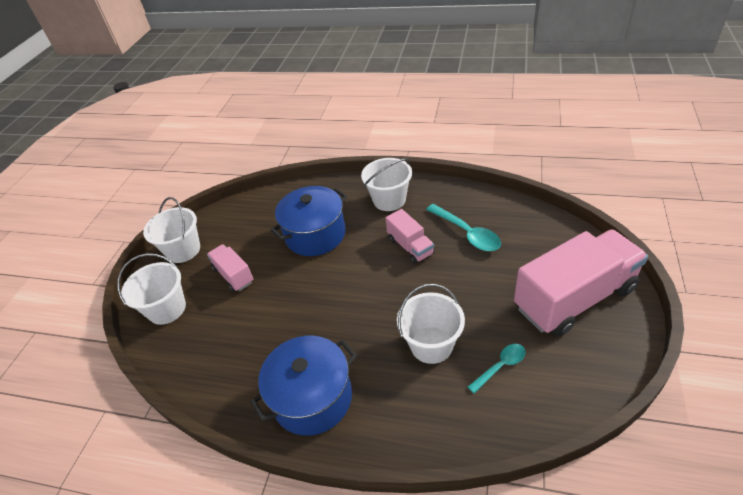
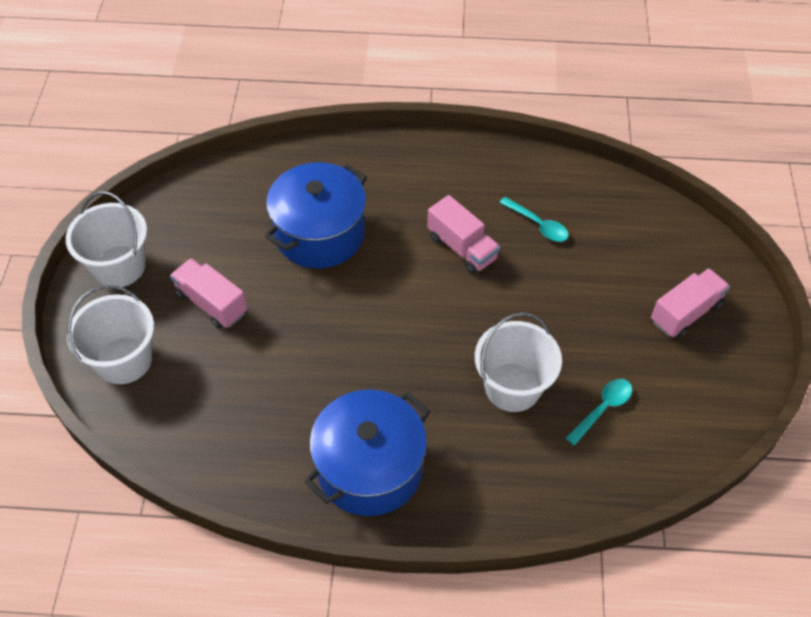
camera: 15 degrees left, 10 degrees up
(389, 200) = (419, 174): white bucket -> none
(467, 233) = (538, 225): turquoise spoon -> turquoise spoon, size x0.62
(574, 298) = (686, 313): pink truck -> pink truck, size x0.49

